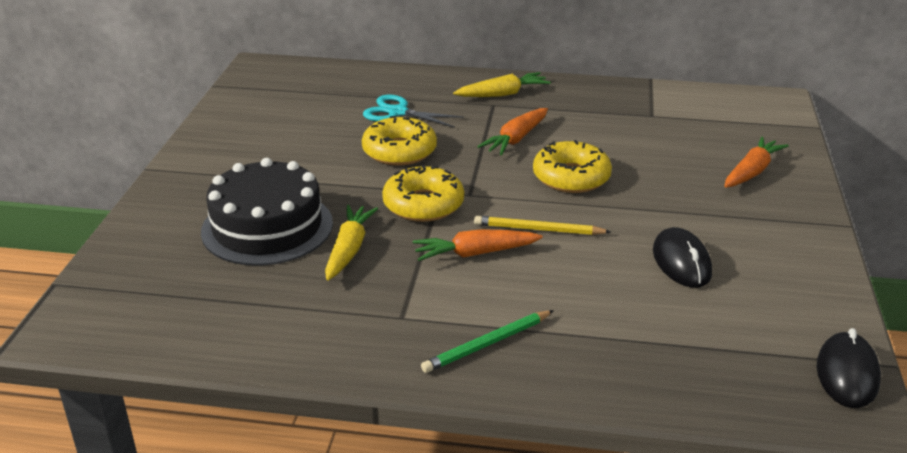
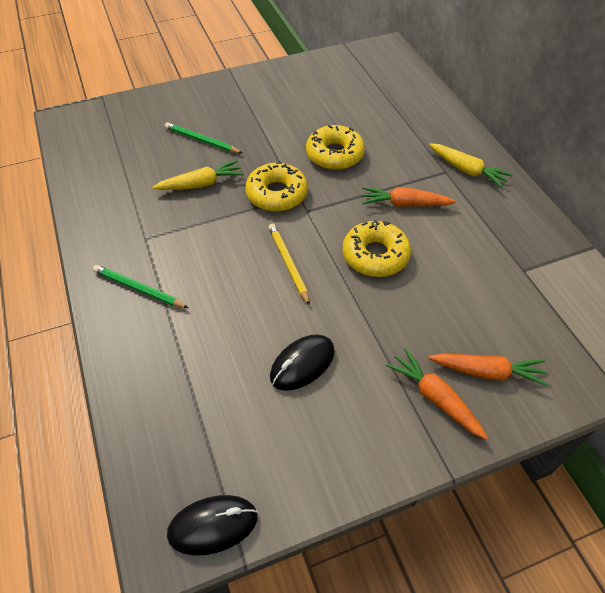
camera: 60 degrees right, 20 degrees up
(267, 227) = (202, 140): black cake -> green pencil
(397, 112) = (386, 131): turquoise scissors -> none
(475, 253) = (235, 243): orange carrot -> orange carrot (435, 397)

